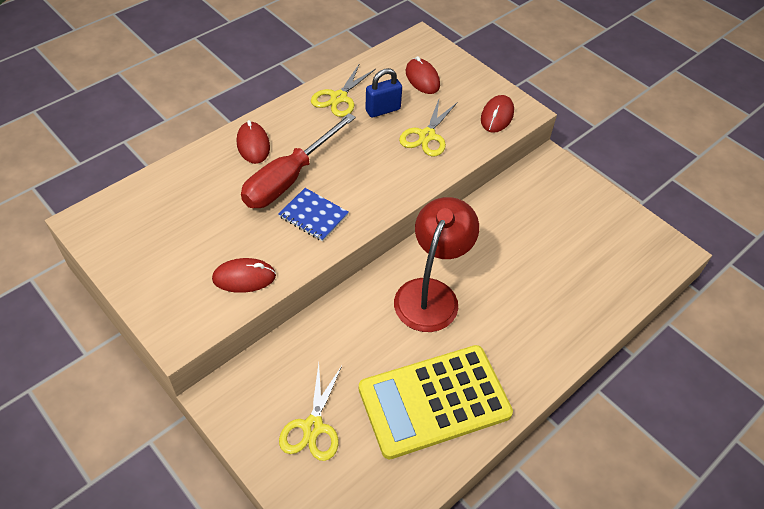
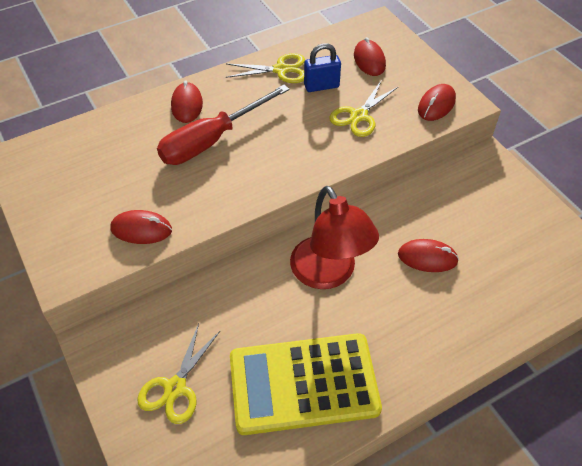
camera: 15 degrees right, 0 degrees up
(313, 215) = (225, 179): blue notebook -> none
(338, 98) = (281, 70): yellow scissors -> yellow scissors turned 135 degrees counterclockwise
(431, 293) = (329, 274): red lamp -> red lamp turned 120 degrees clockwise
(518, 264) = (427, 257): none -> red mouse

